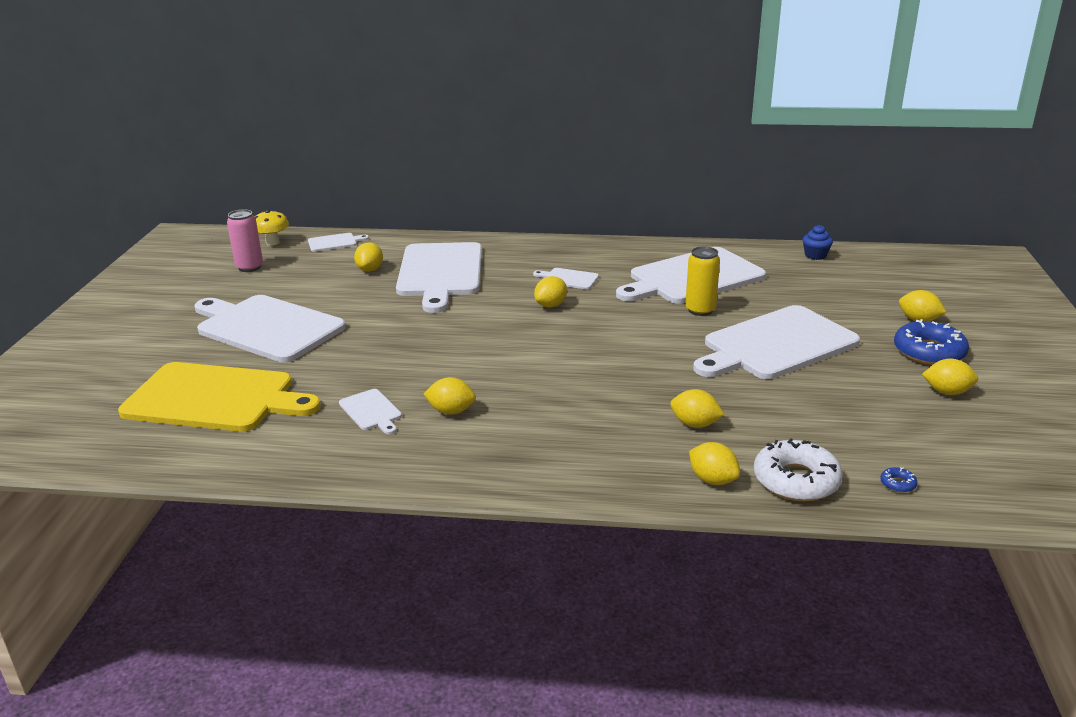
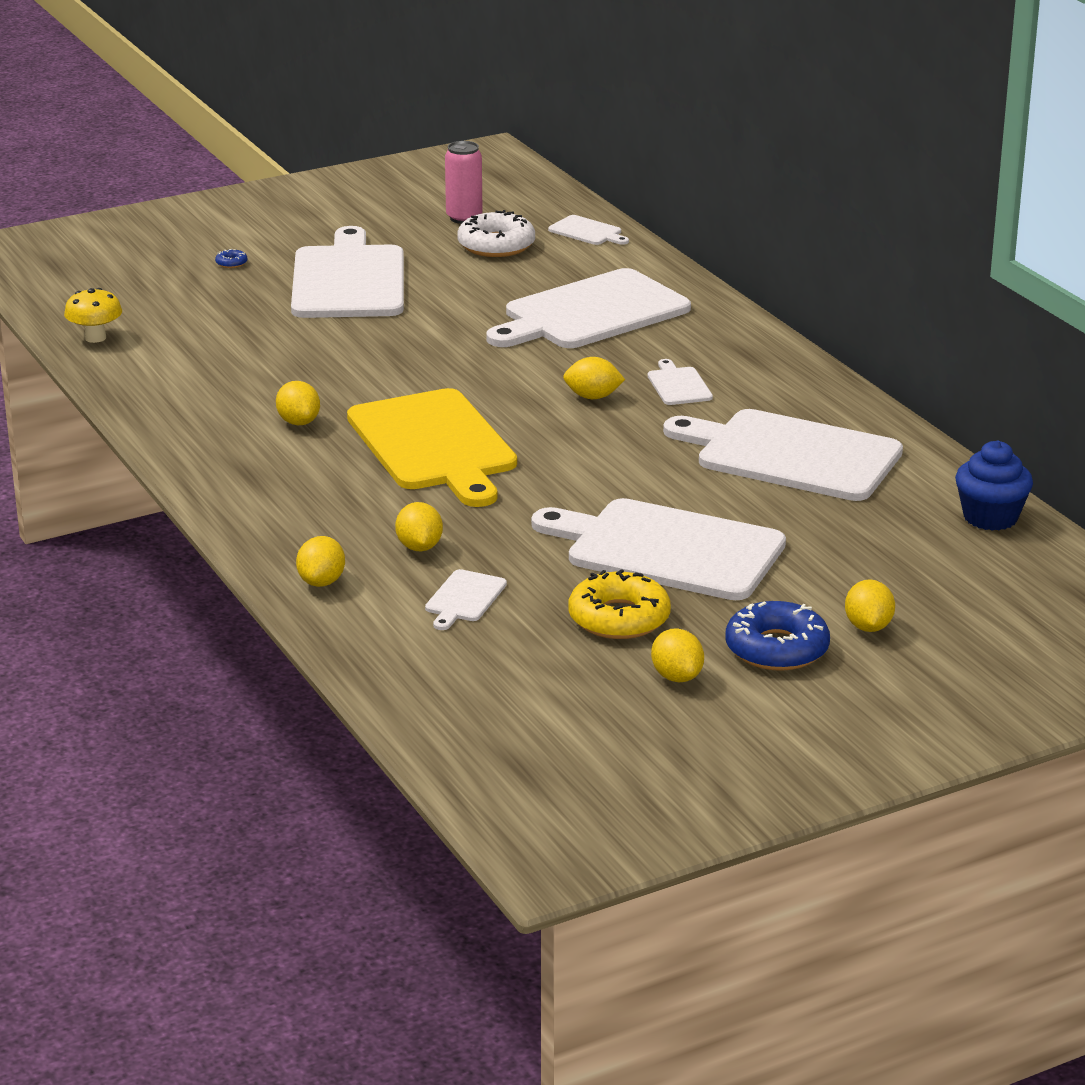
camera: 55 degrees right, 0 degrees up
(215, 398) = (194, 313): yellow cutting board -> yellow cutting board (434, 445)
(272, 242) = (539, 203): yellow mushroom -> yellow mushroom (95, 338)
(370, 269) = (545, 275): yellow lemon -> none
(371, 411) = (255, 387): white cutting board -> white cutting board (464, 598)
(700, 310) = (700, 483): yellow can -> none
(796, 480) = (369, 624): white donut -> white donut (496, 245)
(815, 255) = (990, 517): blue cupcake -> blue cupcake, size x1.56
(855, 386) = (619, 618): none -> yellow donut
(897, 484) = (424, 680): blue donut -> blue donut (231, 263)

